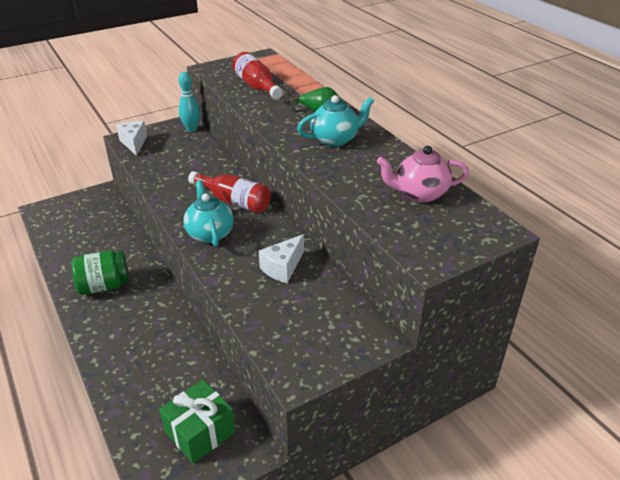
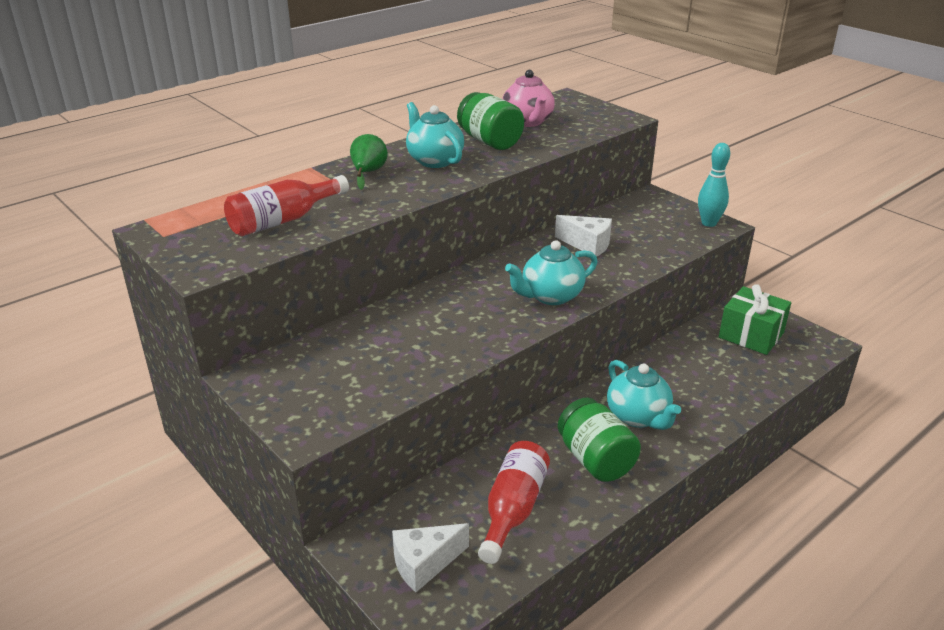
camera: 100 degrees left, 5 degrees down
(132, 317) = (638, 417): none -> turquoise teapot
(134, 143) = (325, 418): white cheese -> white cheese (424, 564)
(191, 129) = (269, 363): turquoise bowling pin -> turquoise bowling pin (709, 223)
(234, 201) = (476, 290): red bottle -> red bottle (513, 510)
(371, 167) = (490, 141): none -> green jar

